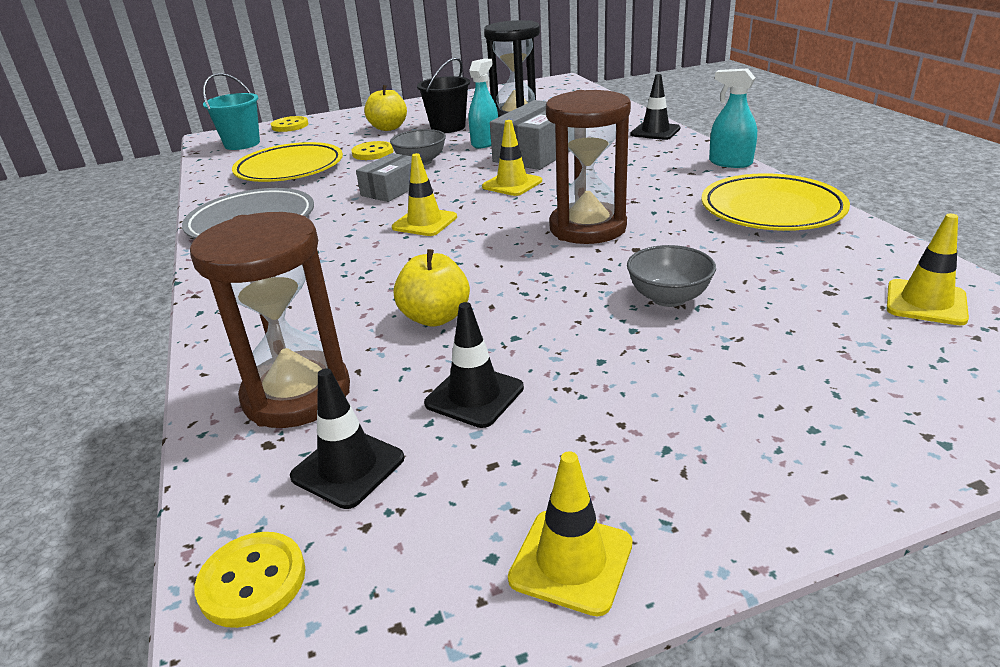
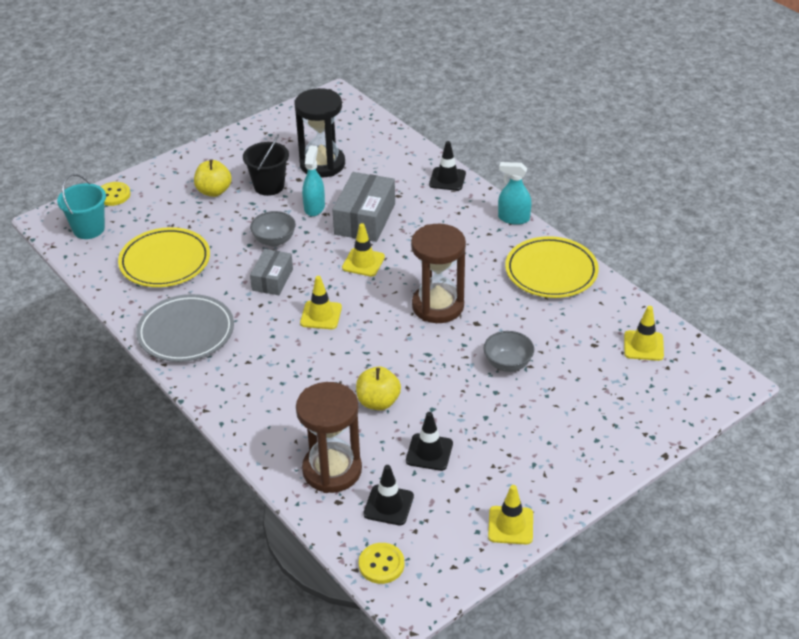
camera: 20 degrees left, 10 degrees up
(373, 153) = (224, 231): yellow button -> none

